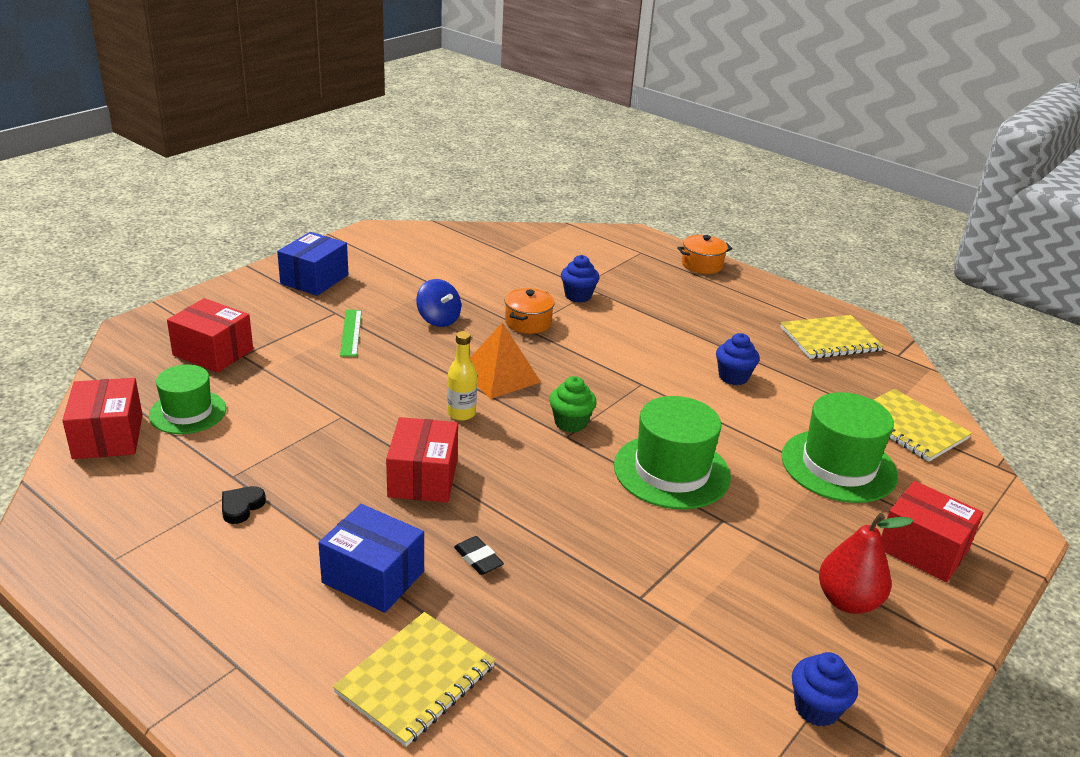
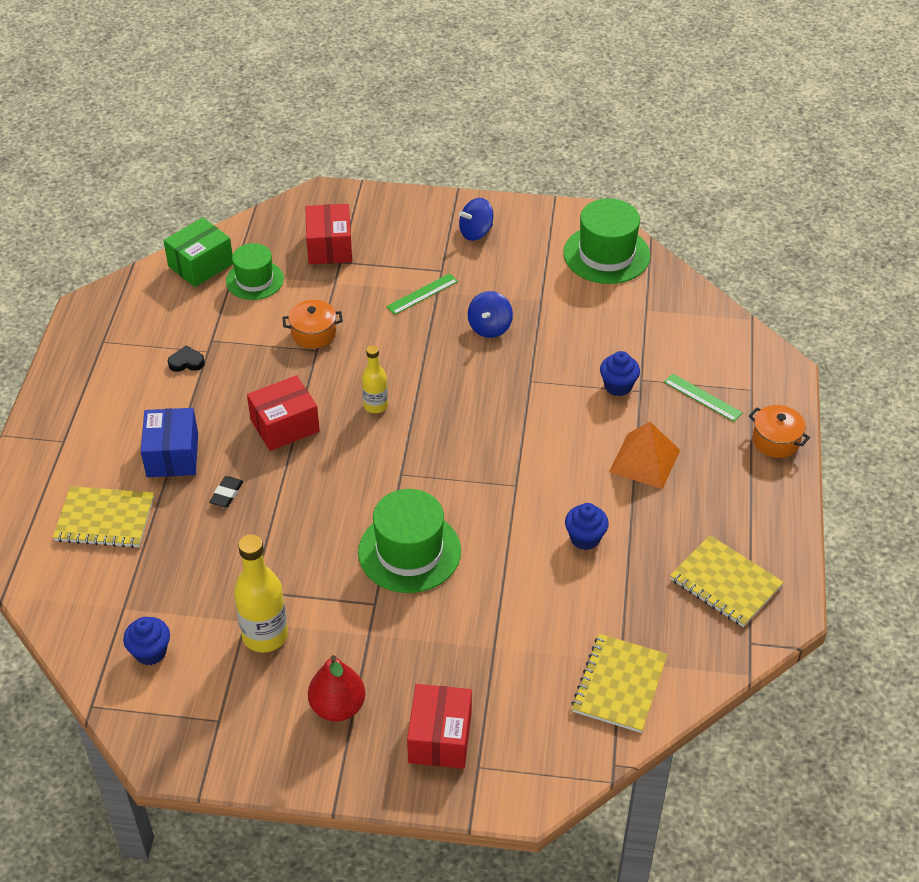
camera: 60 degrees right, 15 degrees up
(108, 436) = (201, 265): red box -> green box
(314, 279) = (476, 232): blue box -> blue spinning top
(500, 376) = (445, 400): orange pyramid -> orange pyramid (644, 461)
(528, 322) = (540, 378): orange pot -> orange pot (313, 333)
(570, 423) = (419, 468): green cupcake -> none
(628, 271) = (702, 397): none -> green ruler
(713, 614) = (265, 635): none -> yellow bottle
(816, 708) = (215, 720): blue cupcake -> blue cupcake (150, 652)
(838, 466) = (510, 652): green hat -> green hat (606, 254)

